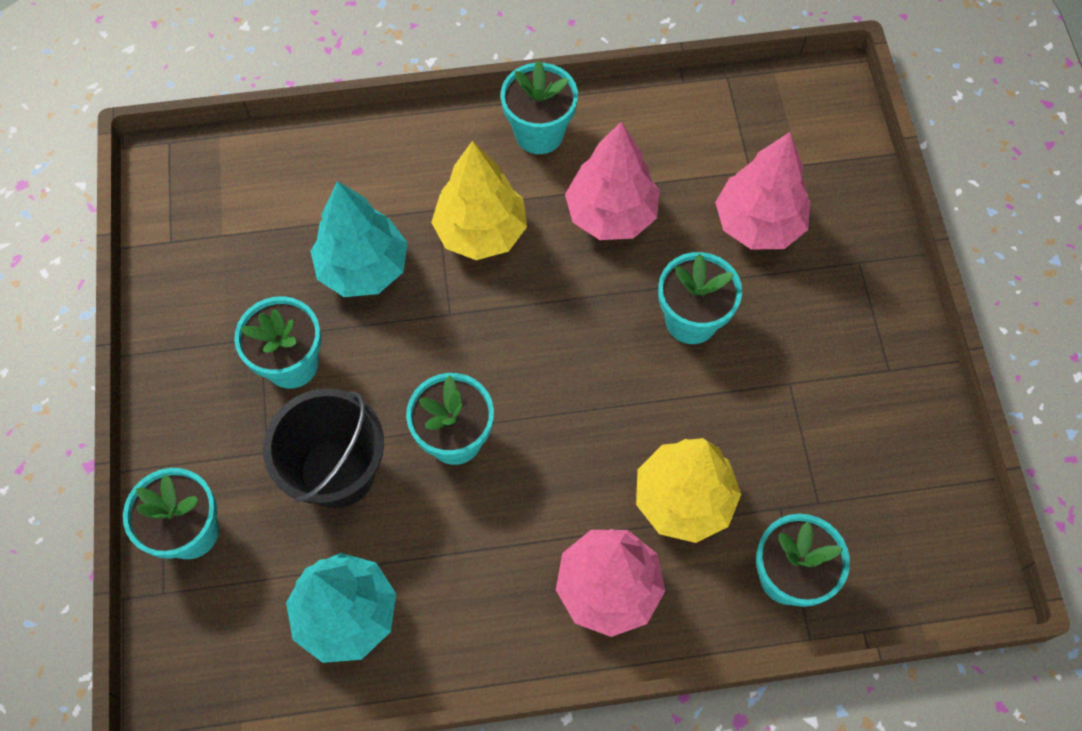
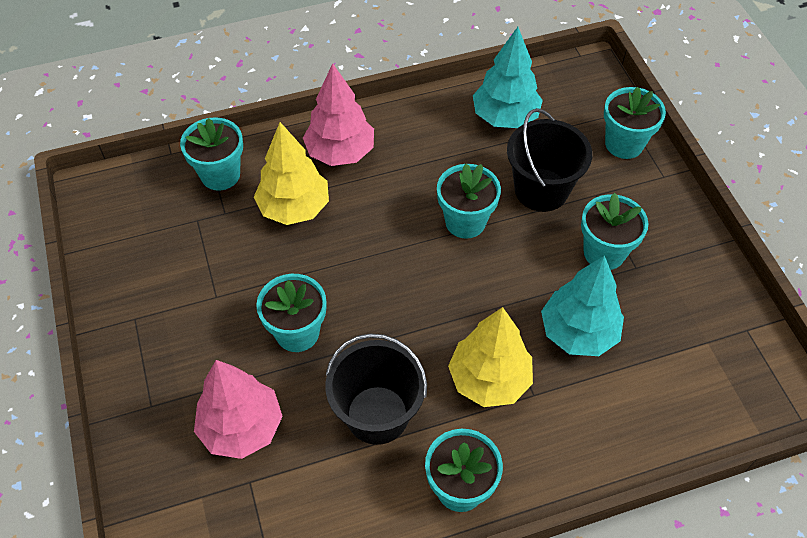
camera: 170 degrees right, 10 degrees down
(611, 214) = (377, 415): pink tree -> black bucket

